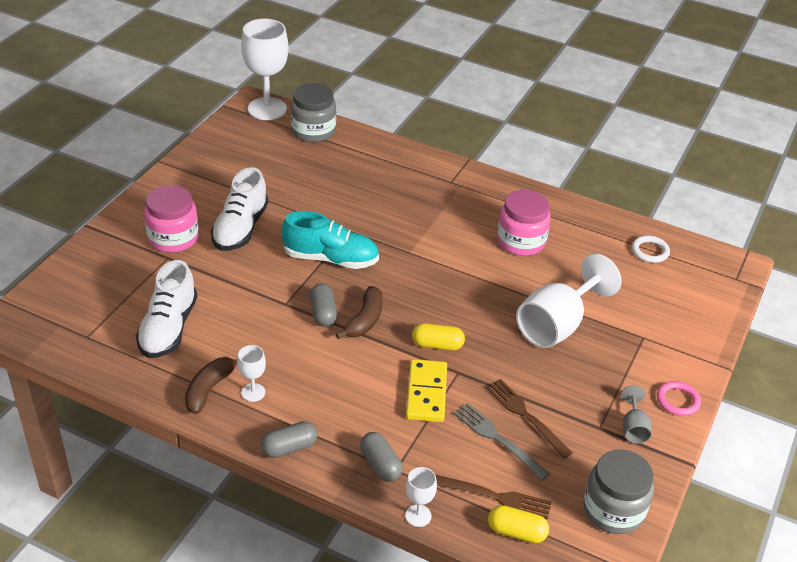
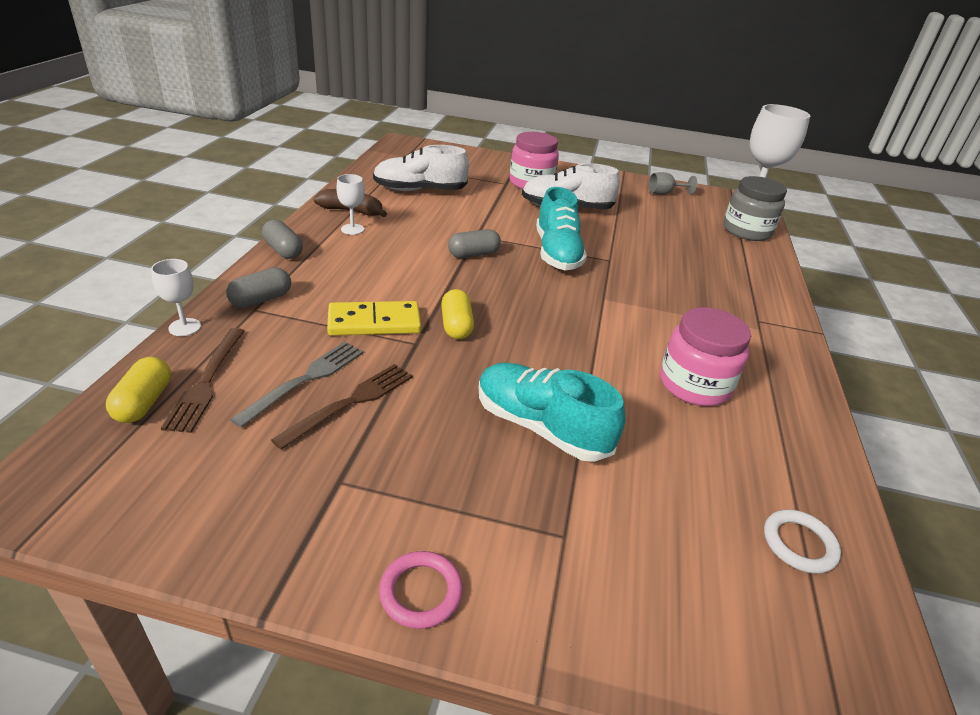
camera: 75 degrees right, 5 degrees down
(365, 320) = (475, 277): brown banana -> none
(557, 325) = (541, 427): white goblet -> turquoise shoe
(613, 510) = (166, 502): grey jar -> none
(633, 428) = (342, 525): grey goblet -> grey goblet (664, 193)

